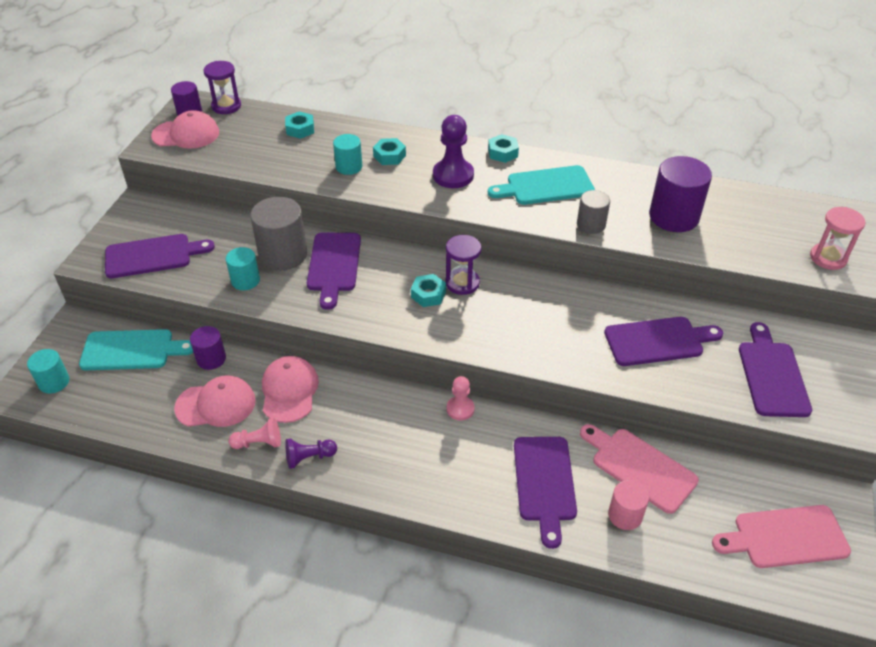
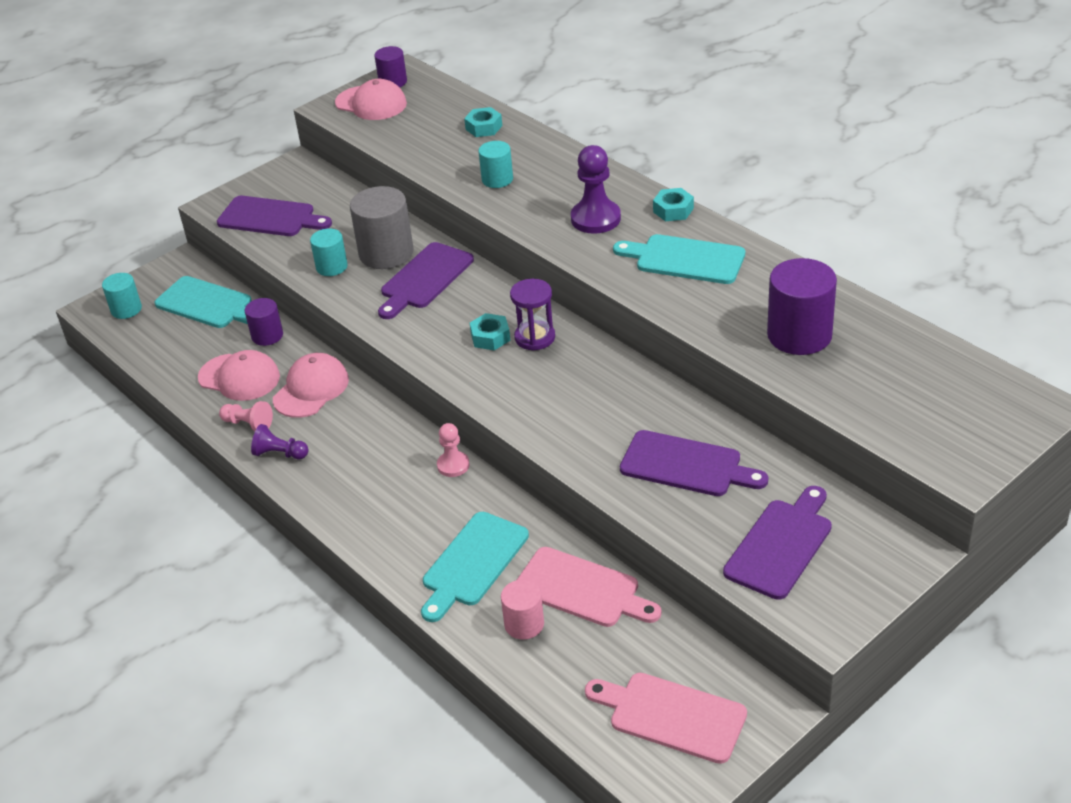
camera: 35 degrees right, 5 degrees down
(226, 106) = (433, 84): purple hourglass -> none
(389, 156) = (548, 180): turquoise nut -> none
(544, 483) = (473, 563): purple cutting board -> turquoise cutting board
(591, 224) = (694, 314): grey cylinder -> none
(640, 467) = (582, 589): pink cutting board -> pink cutting board turned 135 degrees clockwise
(828, 258) = (940, 438): pink hourglass -> none

